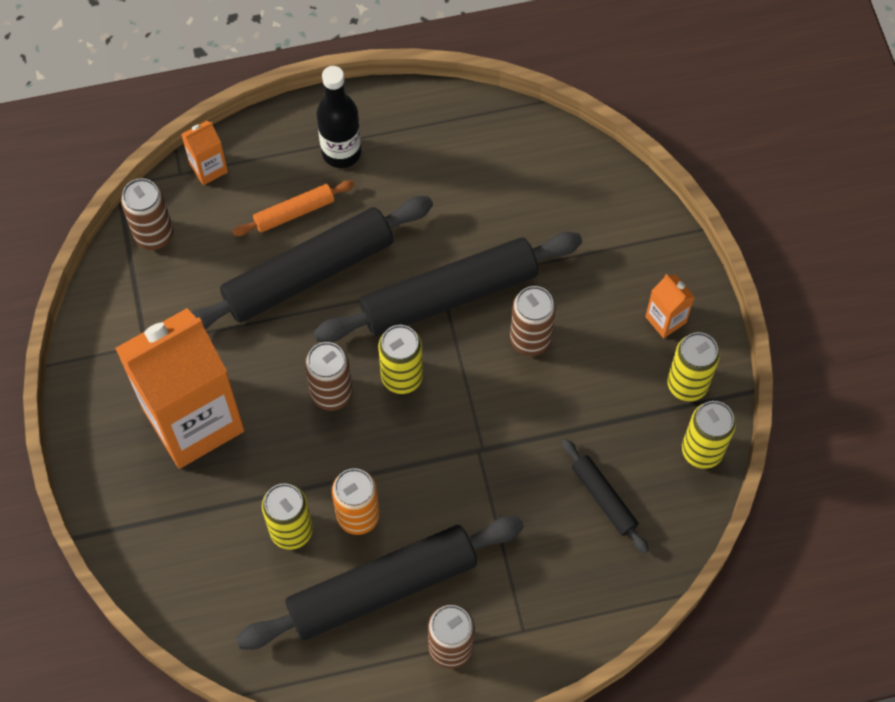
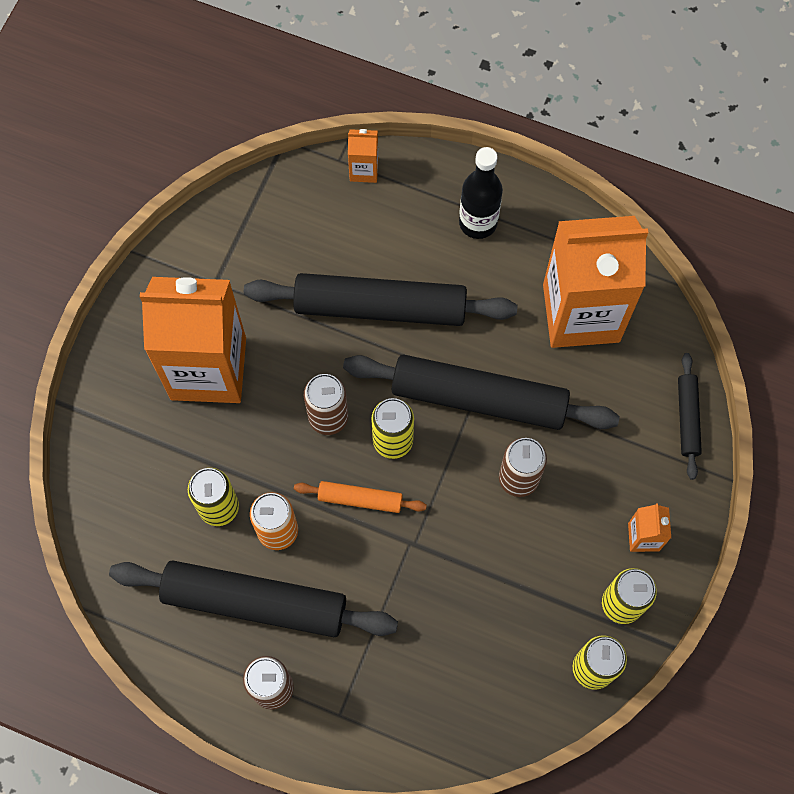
camera: 35 degrees right, 5 degrees up
(154, 235) = (284, 198): brown can -> none
(294, 212) = (405, 249): orange rolling pin -> orange rolling pin (360, 499)
(483, 173) = (581, 313): none -> orange carton
(603, 498) = (482, 652): black rolling pin -> black rolling pin (687, 418)

